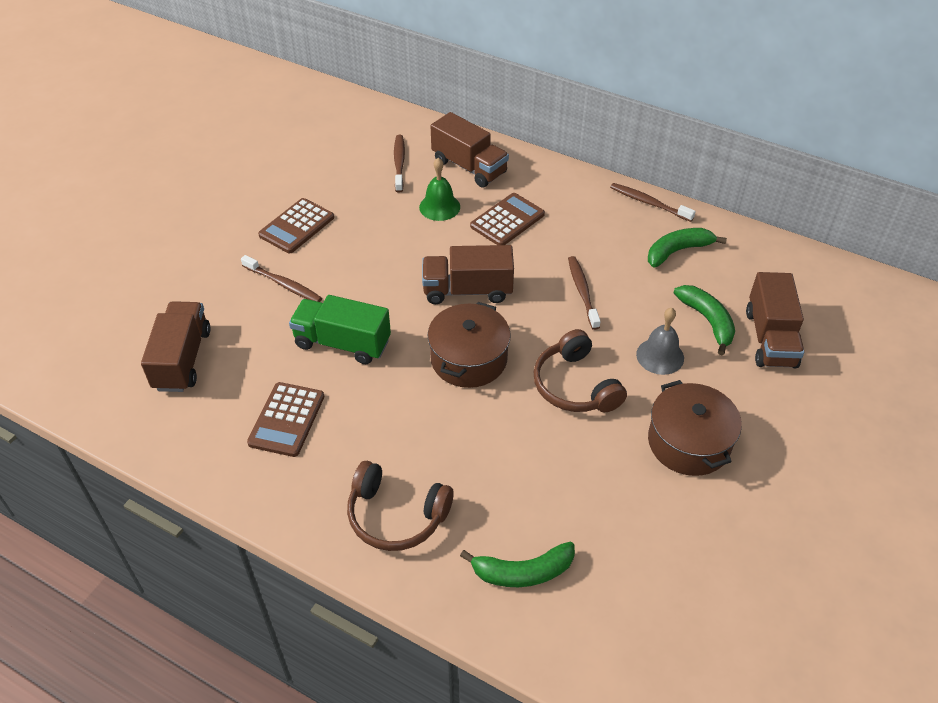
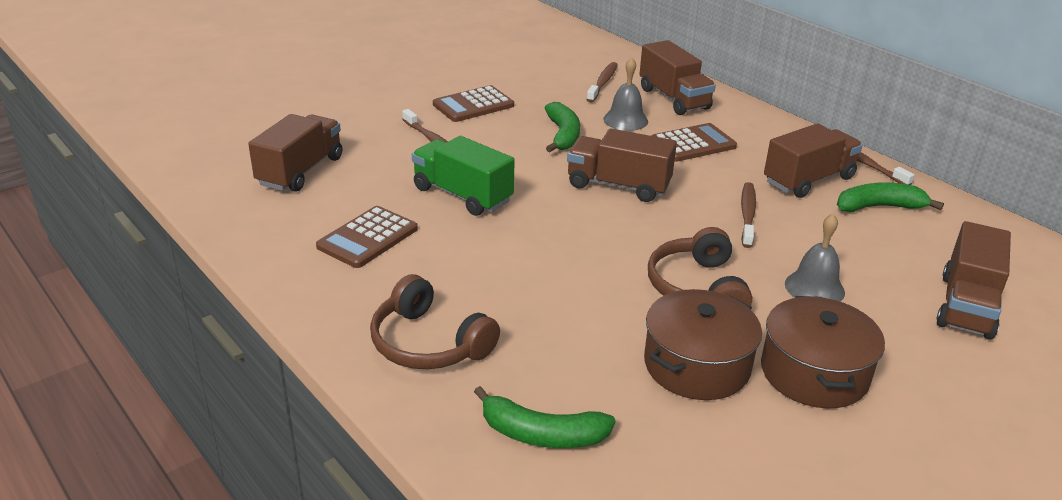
camera: 20 degrees right, 15 degrees down
(439, 207) = (625, 120): green bell -> grey bell
(469, 359) = (588, 238): brown pot -> brown pot (696, 365)
(614, 236) = (808, 180): none -> brown truck
(707, 321) = (889, 272): green banana -> green banana (563, 135)

